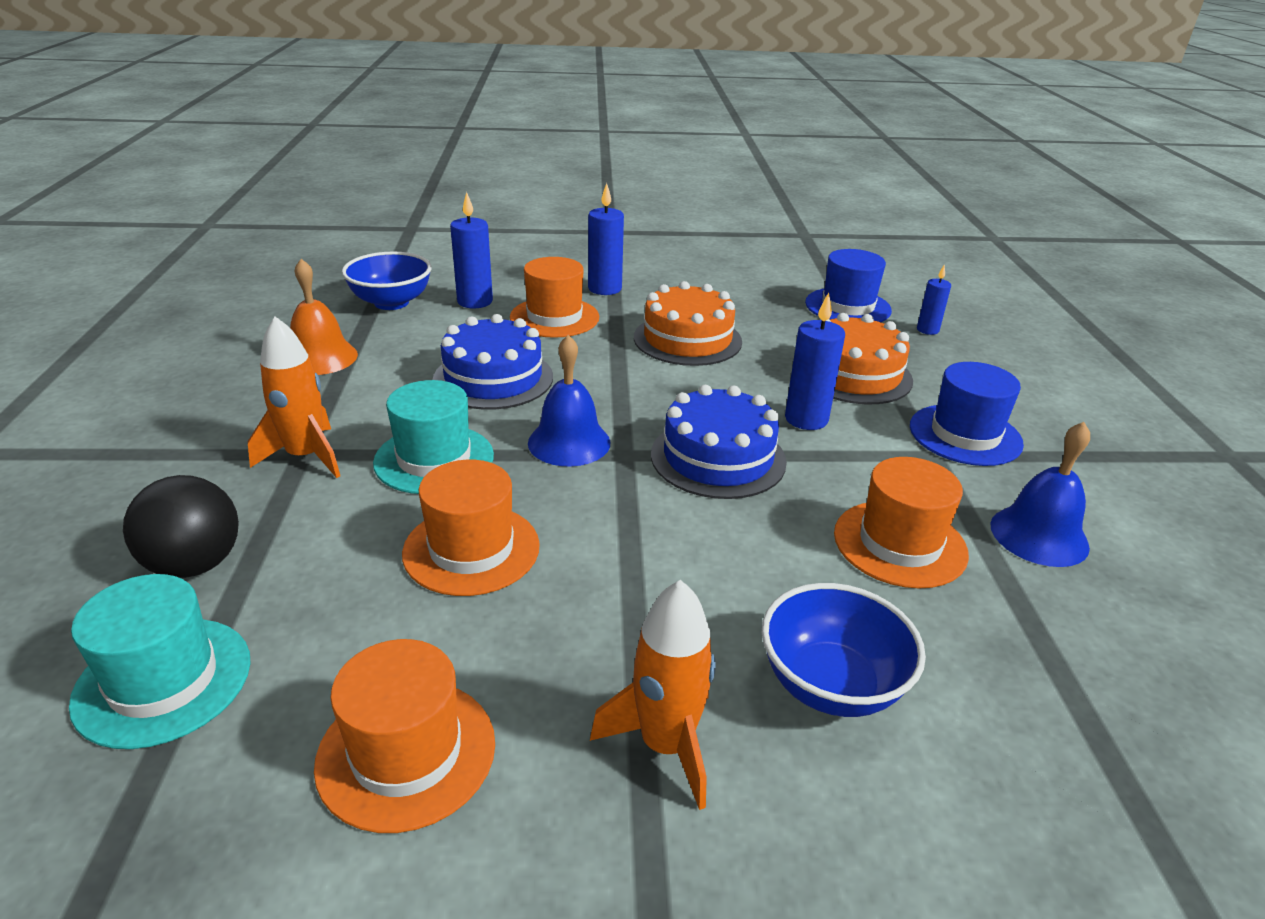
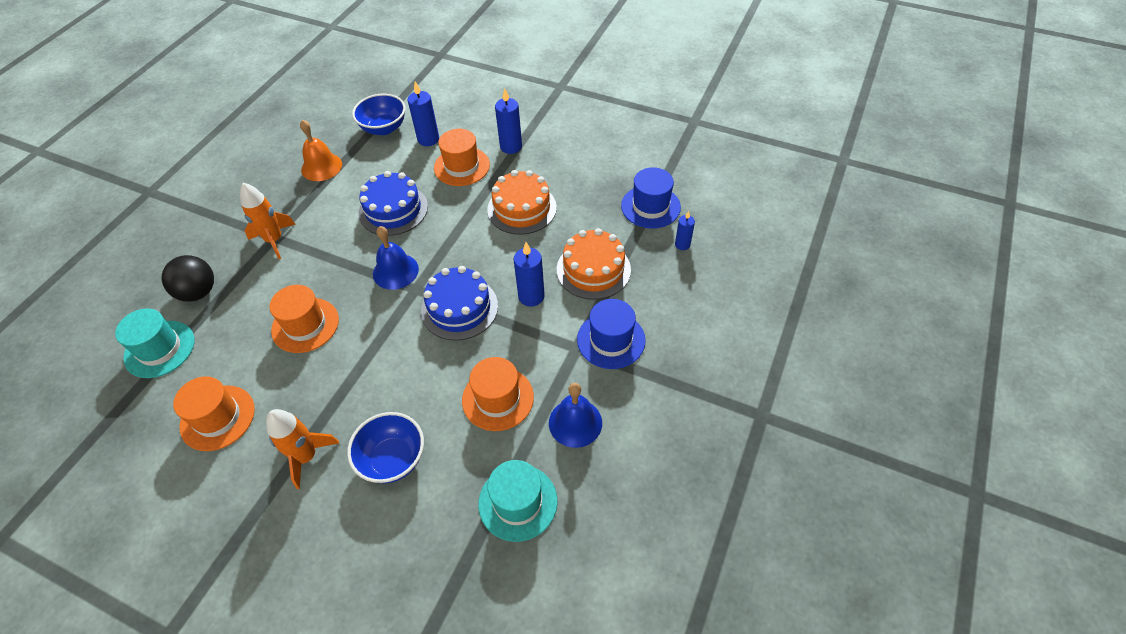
camera: 30 degrees right, 20 degrees up
(434, 459) = (327, 261): turquoise hat -> turquoise hat (518, 502)

